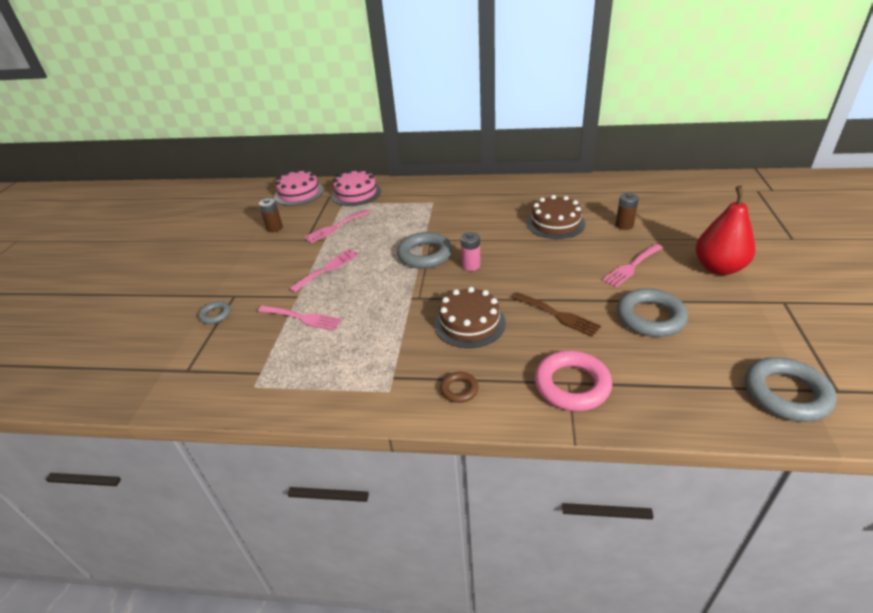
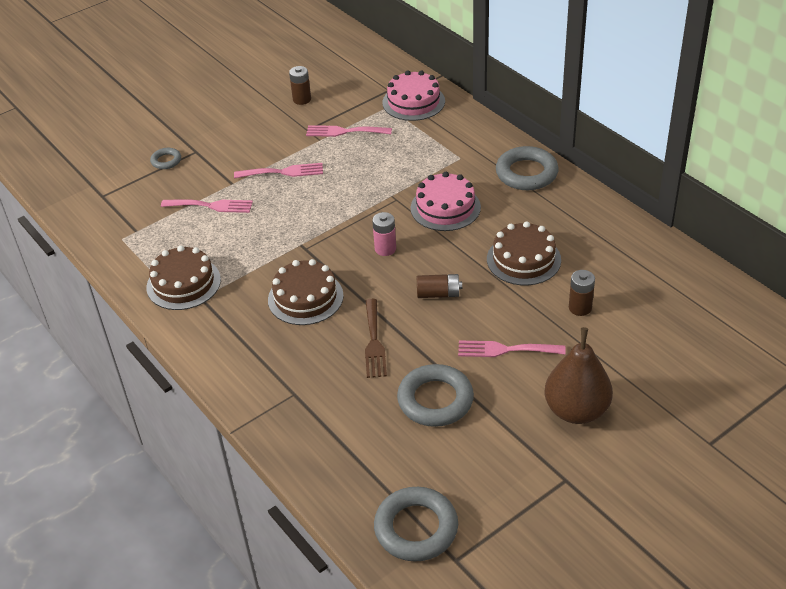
camera: 45 degrees right, 5 degrees up
(299, 193) = (370, 69): pink cake -> pink cake (445, 207)
(302, 318) = (211, 206): pink fork -> pink fork turned 60 degrees counterclockwise
(362, 378) = (183, 283): none -> brown cake
(425, 255) = (368, 211): grey ring -> grey ring (526, 173)
(459, 389) = (224, 340): brown ring -> none
(544, 266) = (438, 294): none -> brown battery
(572, 385) = (293, 397): pink ring -> none
(718, 268) = (576, 410): red pear -> brown pear

